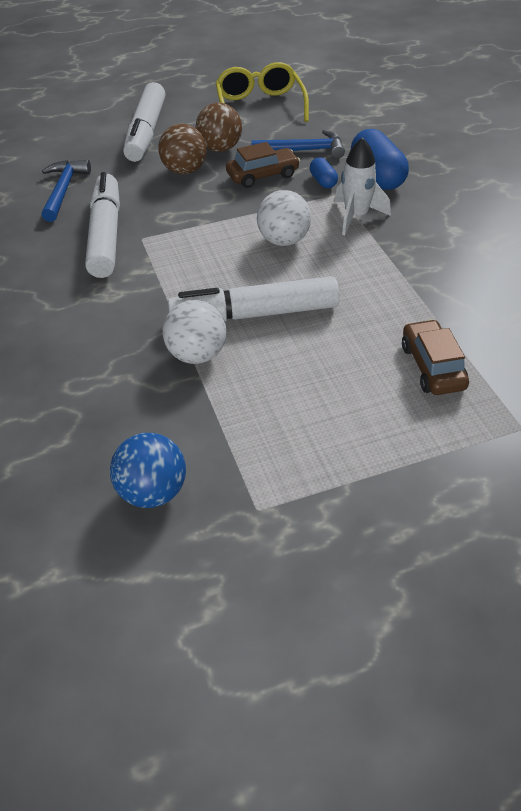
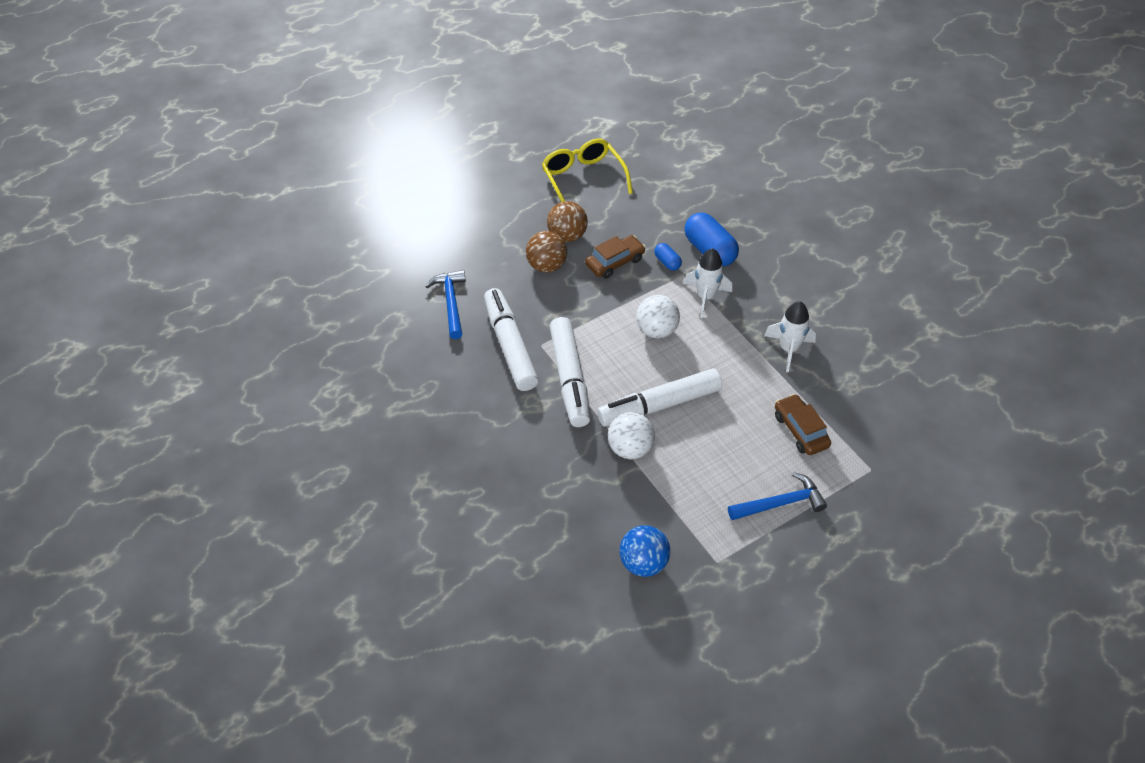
camera: 15 degrees left, 5 degrees up
(146, 132) = (493, 225): white marker -> white marker (569, 378)
(303, 150) = (639, 229): blue hammer -> blue hammer (780, 503)
(443, 278) = (788, 349): none -> white rocket

